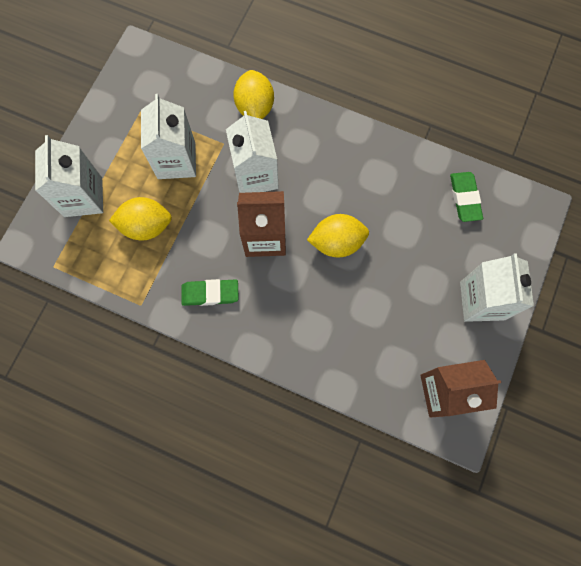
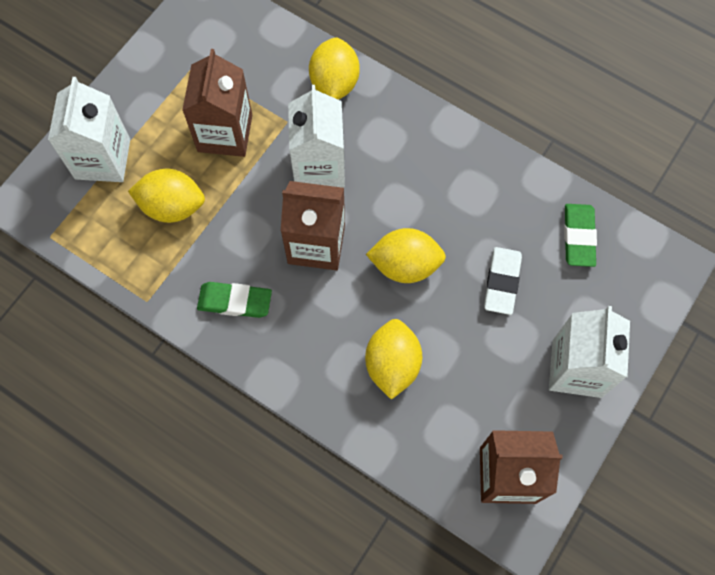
camera: 10 degrees right, 5 degrees down
(176, 160) = (225, 133): white carton -> brown carton
(341, 322) = (392, 364): none -> yellow lemon
(413, 243) = (502, 282): none -> white eraser

